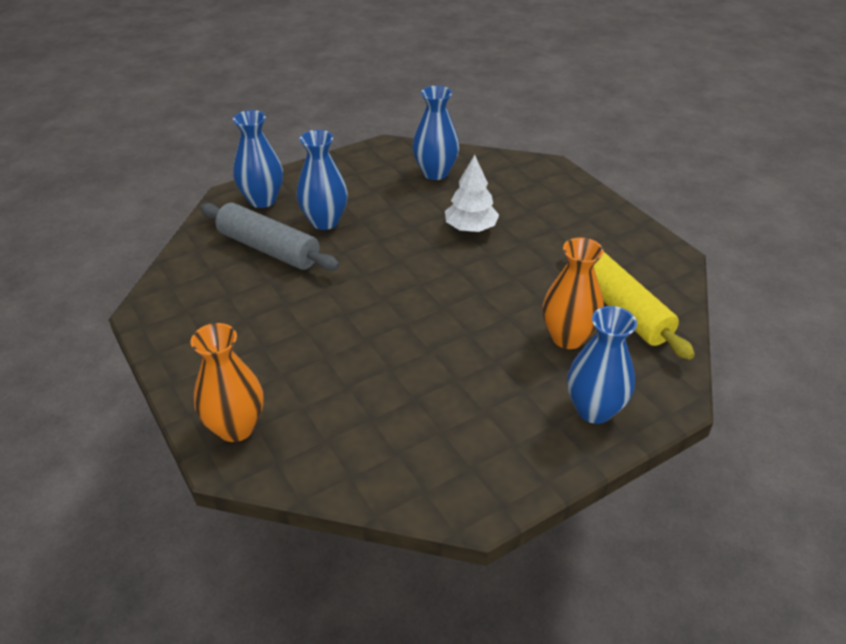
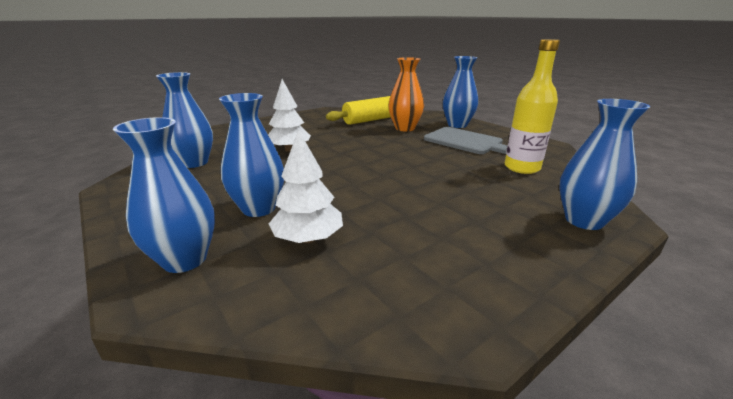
camera: 95 degrees left, 15 degrees down
(236, 427) = (584, 220): orange vase -> blue vase
(268, 249) = (308, 239): grey rolling pin -> white tree
(381, 429) = (522, 168): none -> yellow bottle
(497, 397) = (465, 141): none -> grey cutting board

